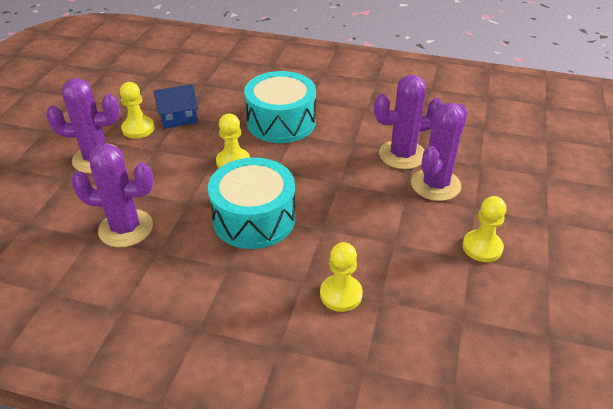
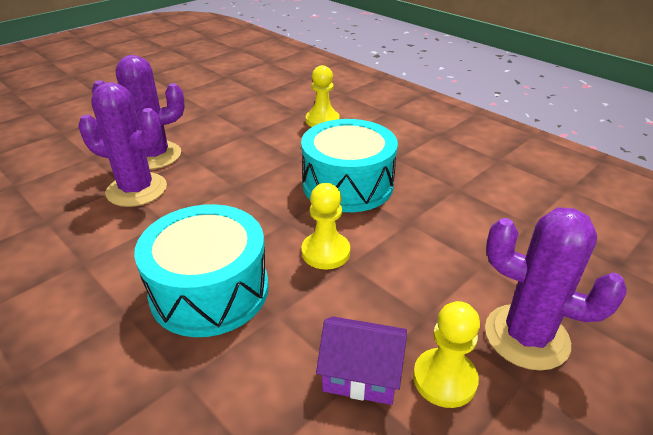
camera: 150 degrees left, 5 degrees down
(126, 228) = (488, 219): purple cactus -> none
(178, 118) = (361, 374): blue house -> purple house
(482, 247) = (193, 113): yellow pawn -> none

